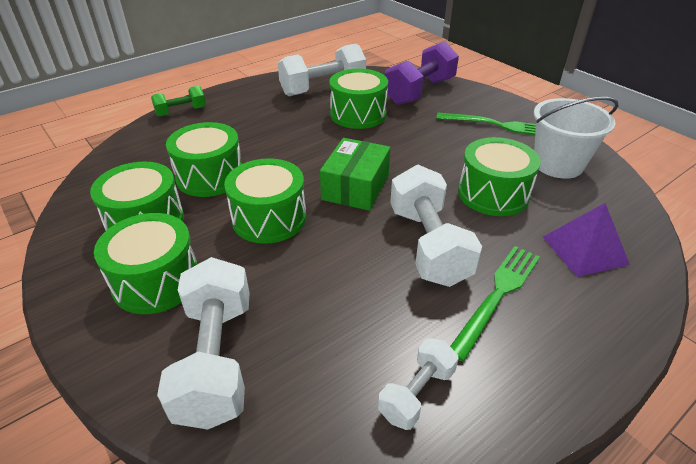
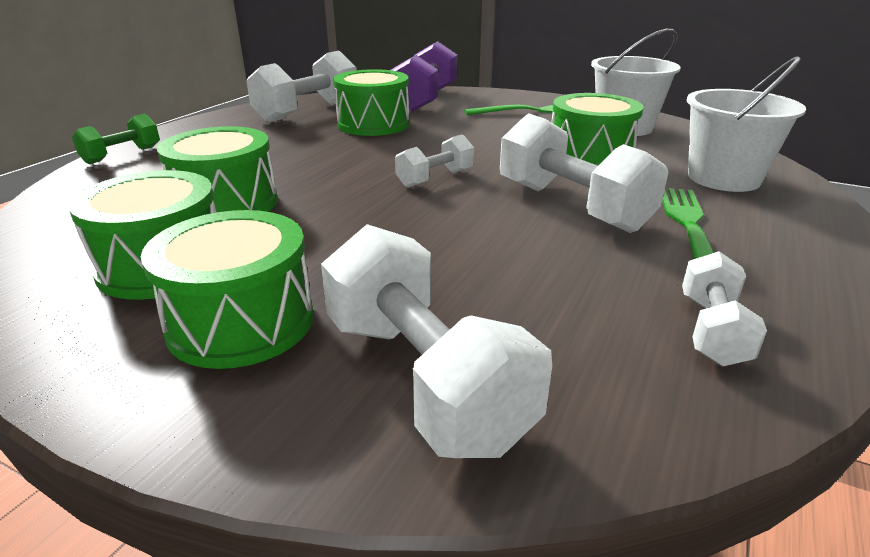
camera: 25 degrees left, 10 degrees down
(269, 218) = (352, 224): green drum -> none
(355, 187) = (435, 178): green box -> white dumbbell
(585, 250) = (723, 178): purple pyramid -> white bucket

